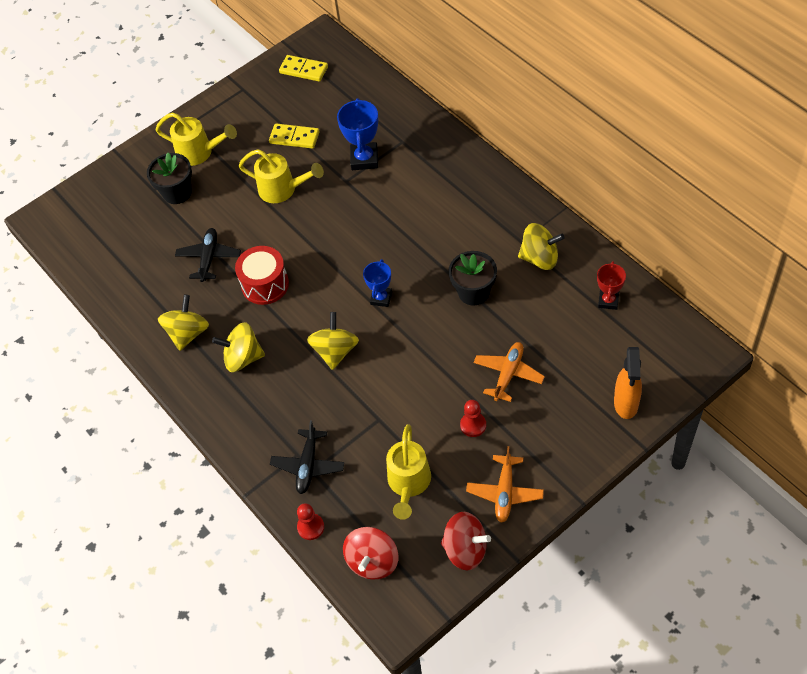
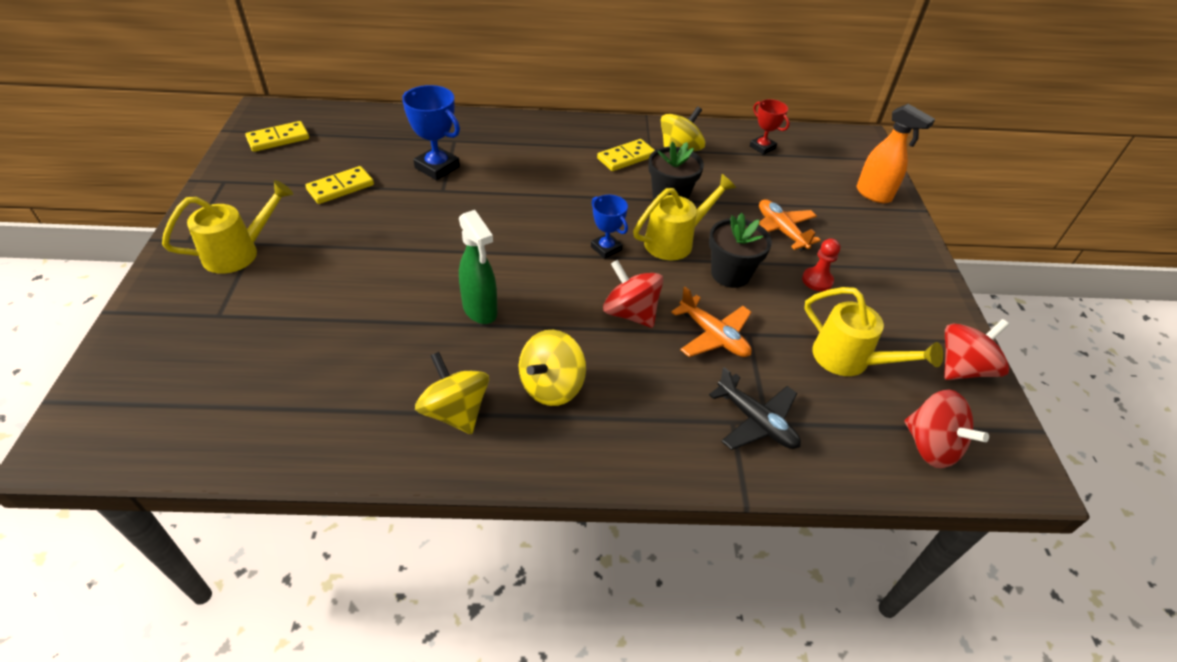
camera: 60 degrees left, 10 degrees down
(177, 192) = (256, 300): black flower pot -> black flower pot (730, 274)
(209, 258) = (382, 330): black plane -> none
(265, 284) = (480, 310): red drum -> green spray bottle
(282, 189) = (385, 230): yellow watering can -> yellow watering can (675, 241)
(310, 527) = (844, 471): red pawn -> none
(335, 351) = (630, 313): yellow spinning top -> red spinning top
(493, 237) = (626, 157): none -> yellow domino
(505, 492) = (912, 306): orange plane -> orange plane (713, 336)

